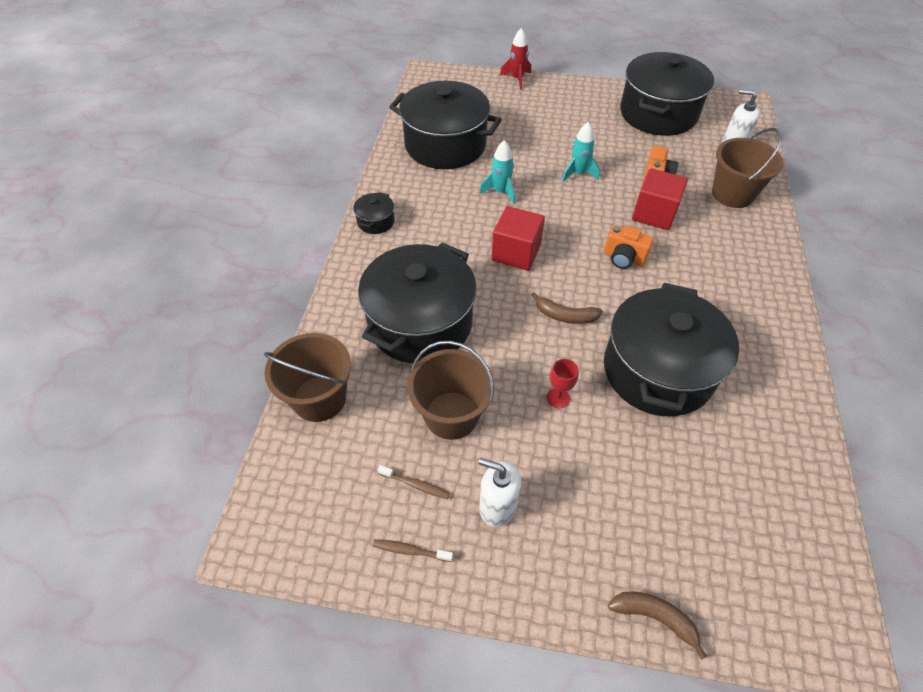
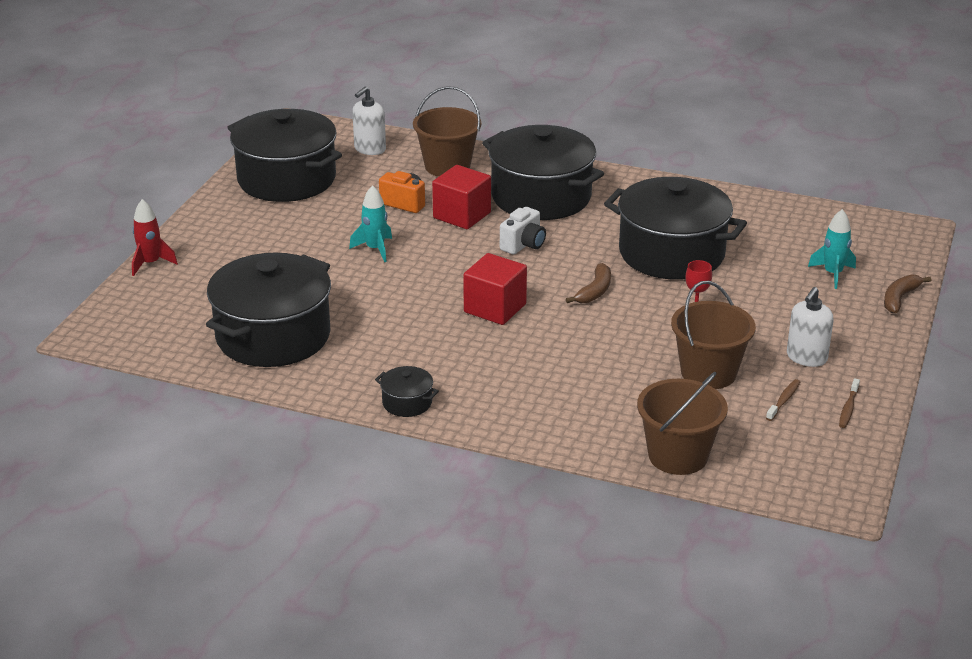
camera: 80 degrees left, 20 degrees down
(420, 323) = (585, 382): black pot -> black pot (541, 197)
(500, 192) = (386, 305): turquoise rocket -> turquoise rocket (833, 274)
(623, 258) = (523, 245): orange camera -> white camera

